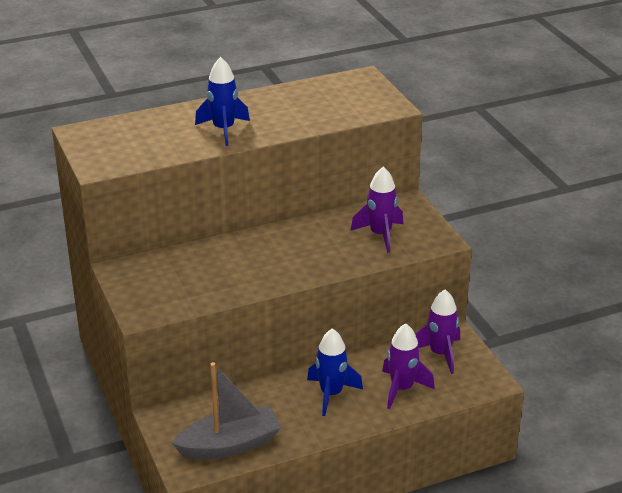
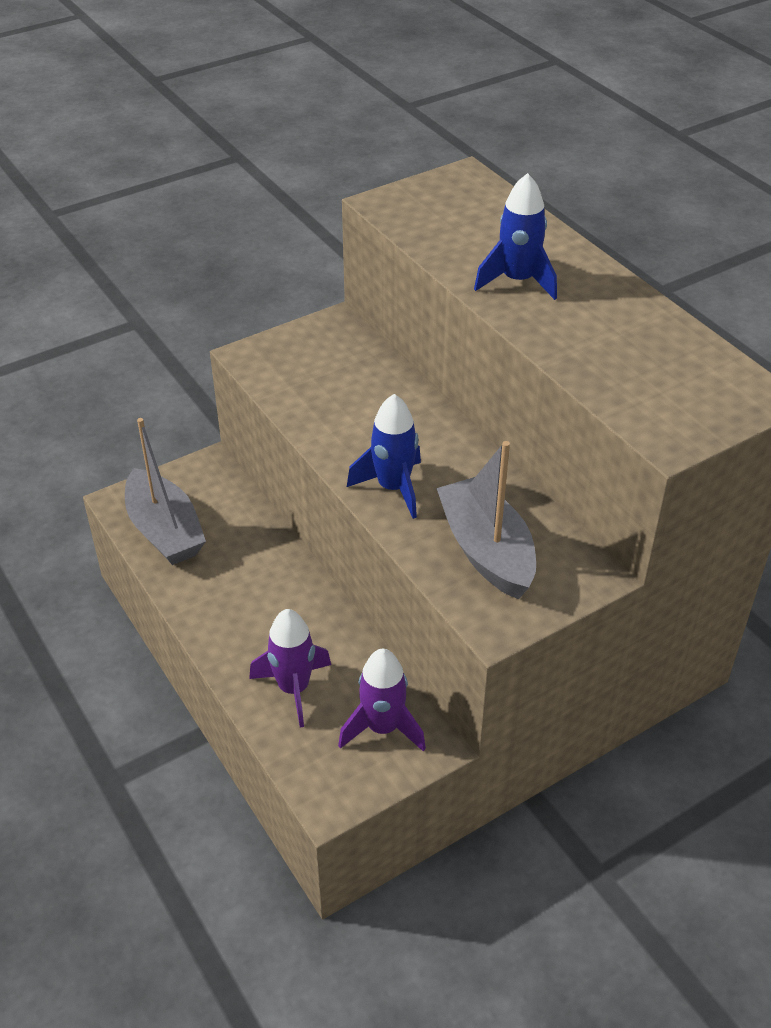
camera: 80 degrees right, 10 degrees up
(331, 394) = (271, 613): blue rocket -> blue rocket (393, 488)
(380, 235) = (486, 550): purple rocket -> grey boat

